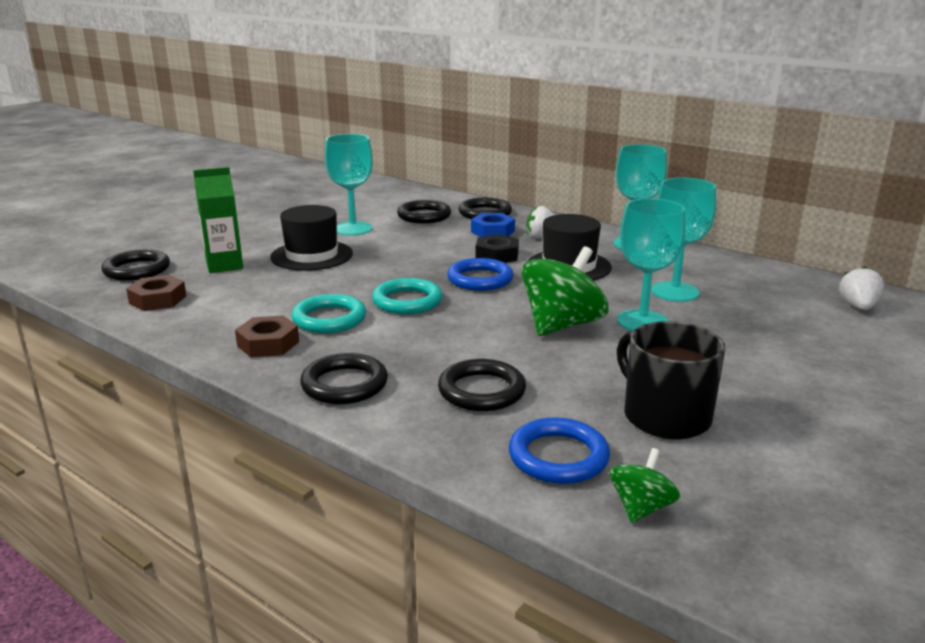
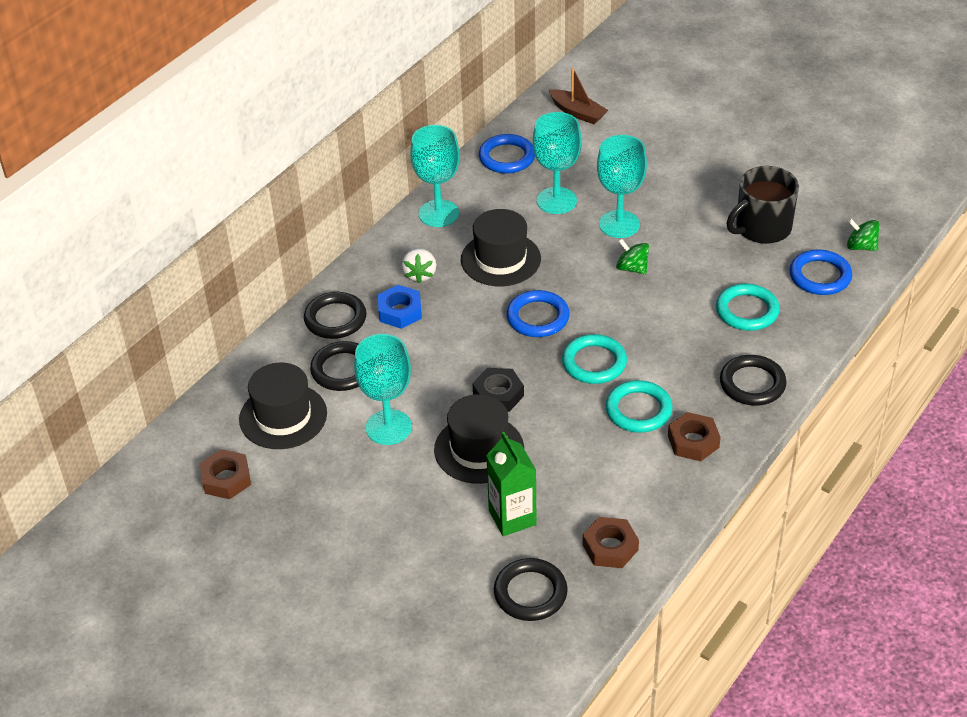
camera: 90 degrees left, 20 degrees up
(324, 191) = (226, 479): none -> brown nut
(379, 202) = (283, 416): none -> black hat
(481, 391) = (747, 311): black ring -> turquoise ring
(497, 255) = (473, 307): black nut -> black nut (498, 394)
(562, 325) = (632, 268): green spinning top -> green spinning top, size x0.51
(742, 271) = (507, 157): none -> blue ring
(858, 307) = (577, 112): white strawberry -> brown boat

